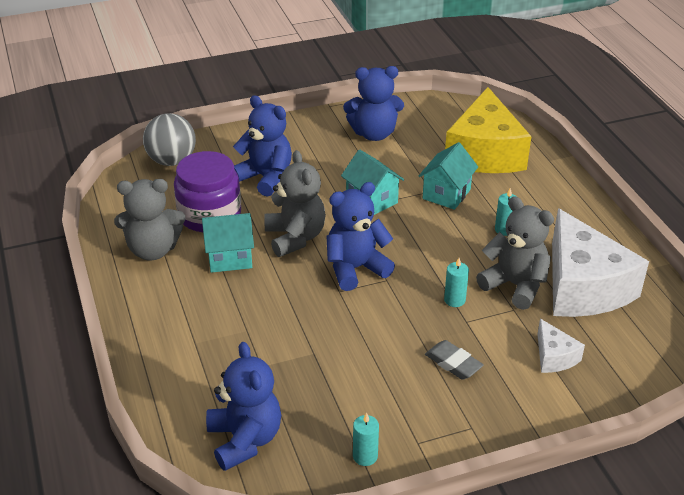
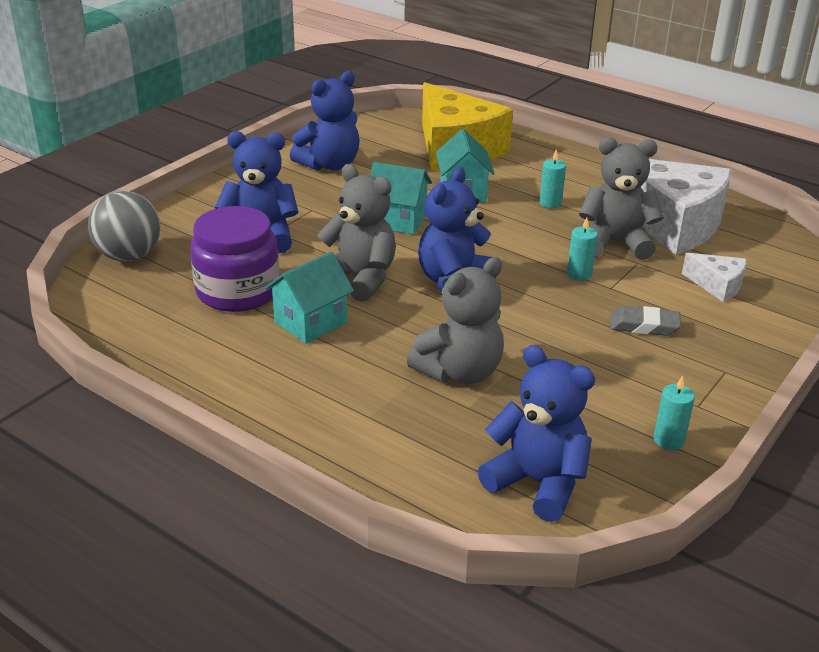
camera: 35 degrees left, 5 degrees down
(153, 250) = (210, 348): grey teddy bear -> grey teddy bear (460, 372)

